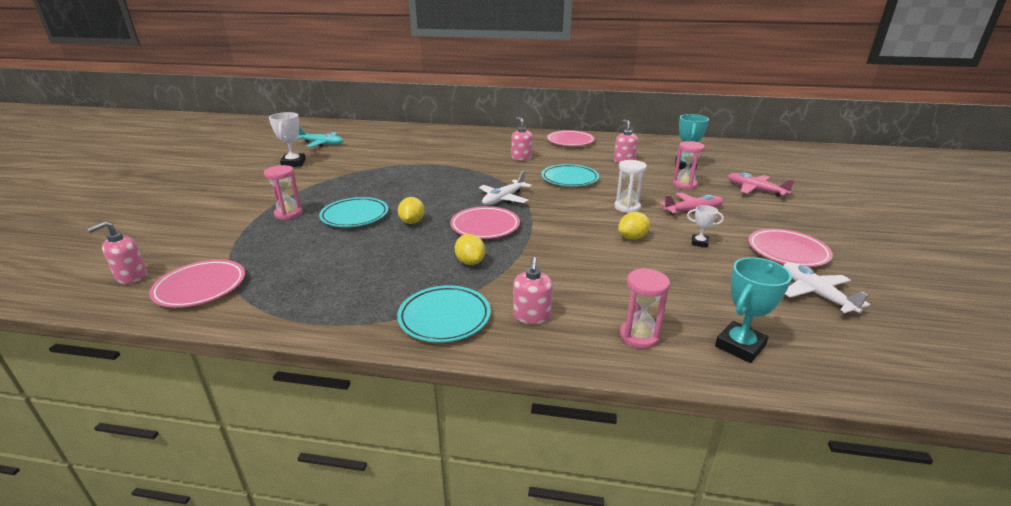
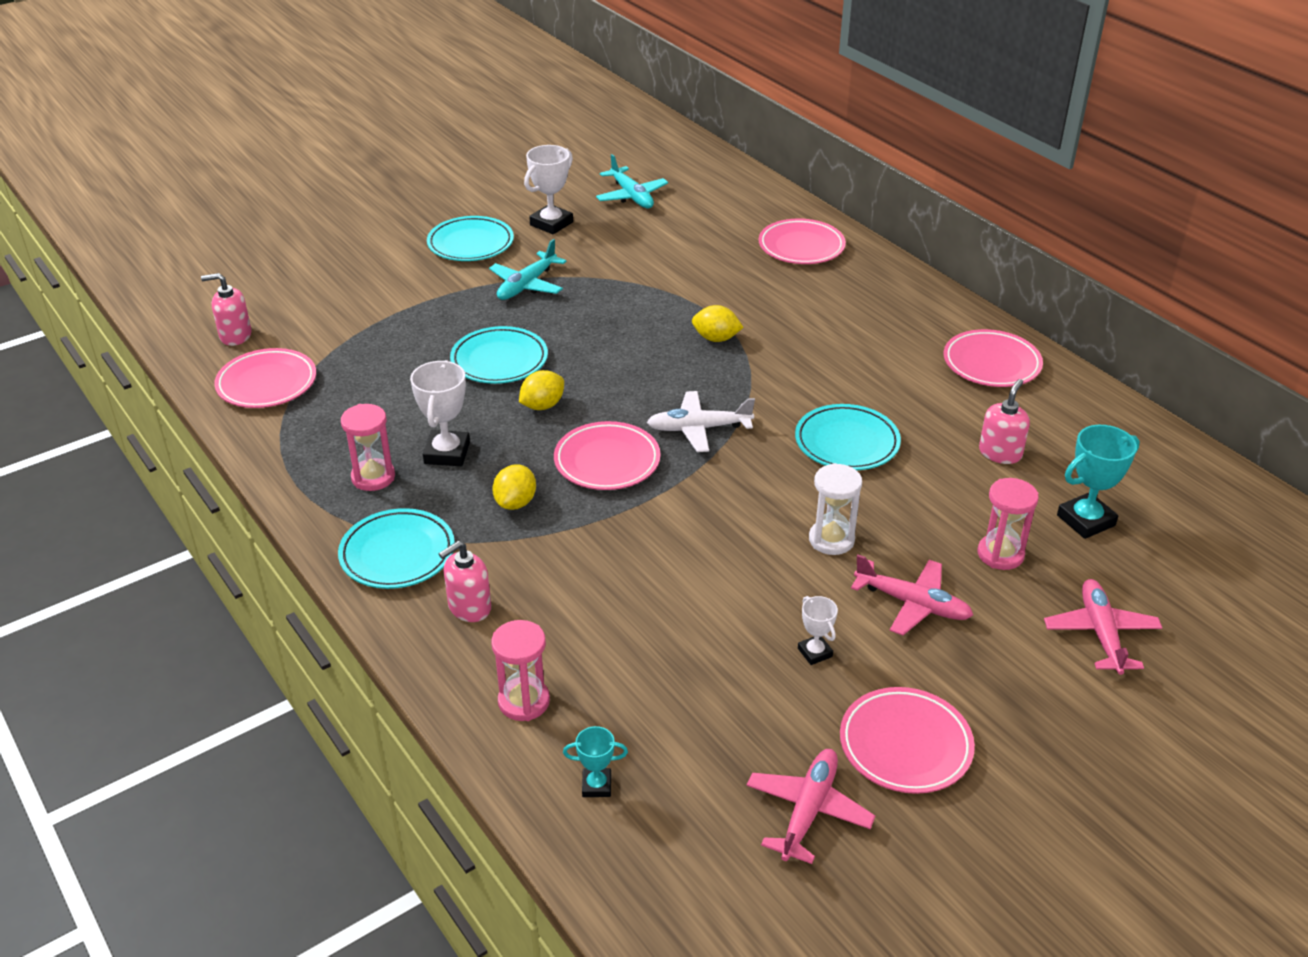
camera: 45 degrees right, 10 degrees up
(255, 183) = (470, 244): none -> turquoise plate
(288, 214) = (443, 318): pink hourglass -> pink hourglass (373, 477)
(319, 186) = (527, 285): none -> turquoise plane
(392, 262) = (447, 453): none -> white trophy
(434, 135) = (801, 247): none -> pink plate
(521, 157) = (851, 361): pink soap dispenser -> none
(632, 237) = (745, 588): yellow lemon -> yellow lemon (716, 338)
(740, 346) = (596, 785): turquoise trophy -> turquoise trophy, size x0.56
(815, 294) = (808, 811): white plane -> pink plane

